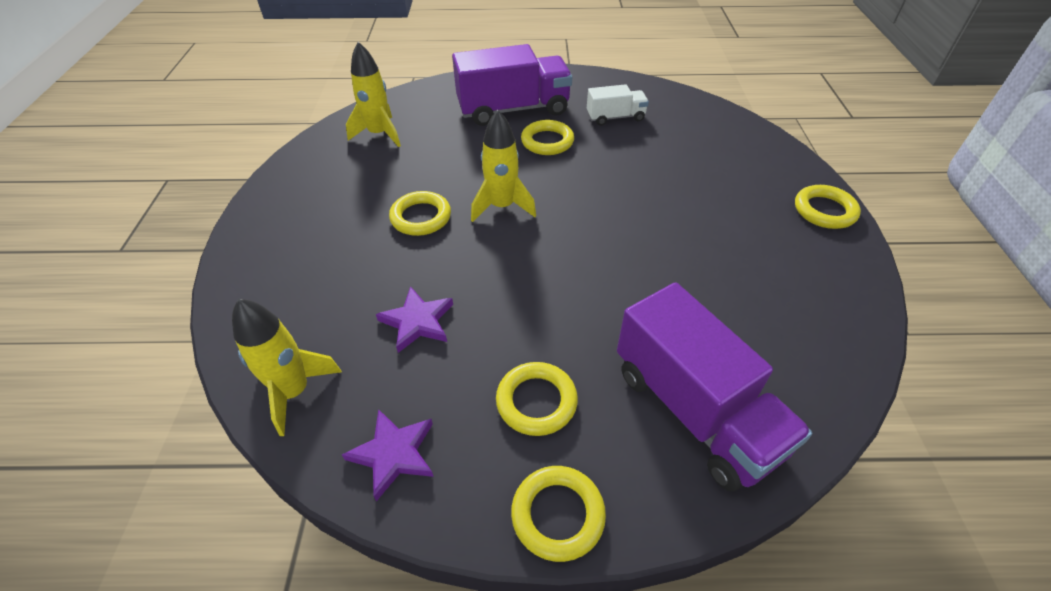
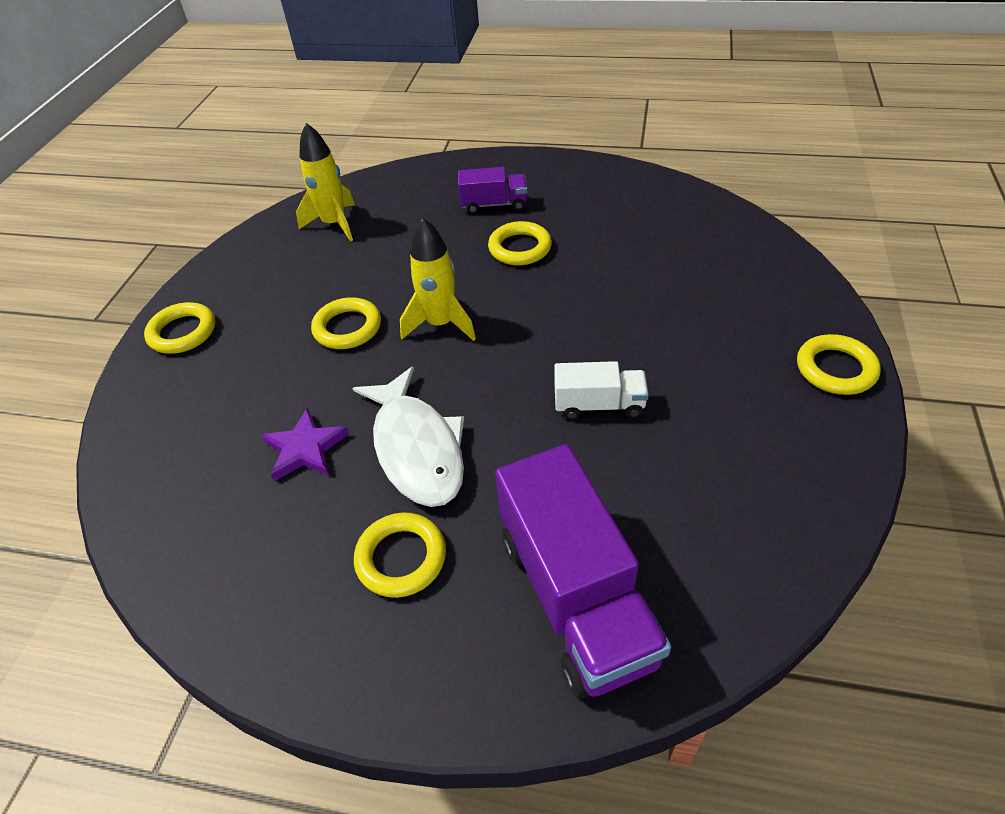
camera: 15 degrees right, 0 degrees up
(294, 391) = (159, 508): yellow rocket -> none
(394, 454) = (235, 591): purple star -> none
(513, 109) = (494, 204): purple truck -> purple truck, size x0.52
(518, 309) = (417, 448): none -> white fish
(558, 515) = (380, 688): yellow ring -> yellow ring (182, 332)
(615, 117) = (612, 223): white truck -> white truck (599, 405)

